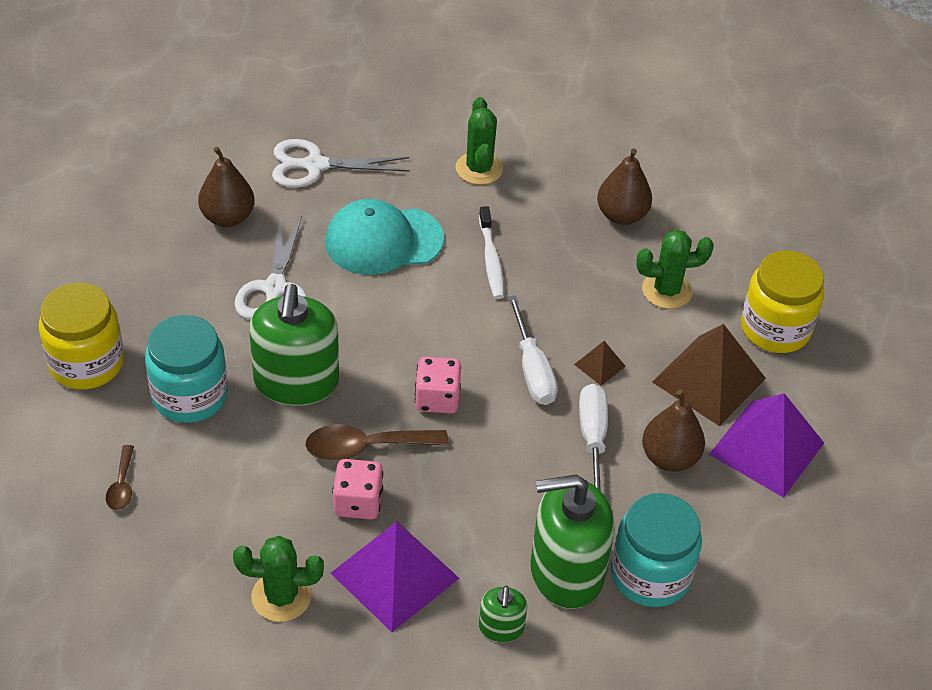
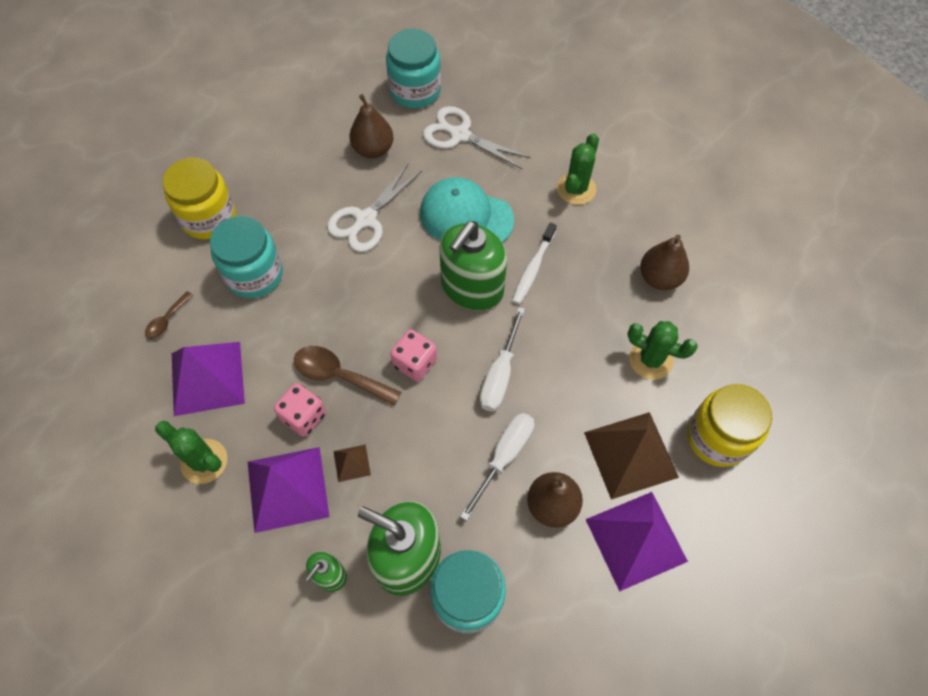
camera: 35 degrees right, 15 degrees up
(218, 518) = (207, 378): none -> purple pyramid
(229, 141) = (415, 91): none -> turquoise jar
(296, 382) = (329, 299): green soap dispenser -> green soap dispenser (472, 287)
(599, 365) = (553, 397): brown pyramid -> brown pyramid (352, 463)

